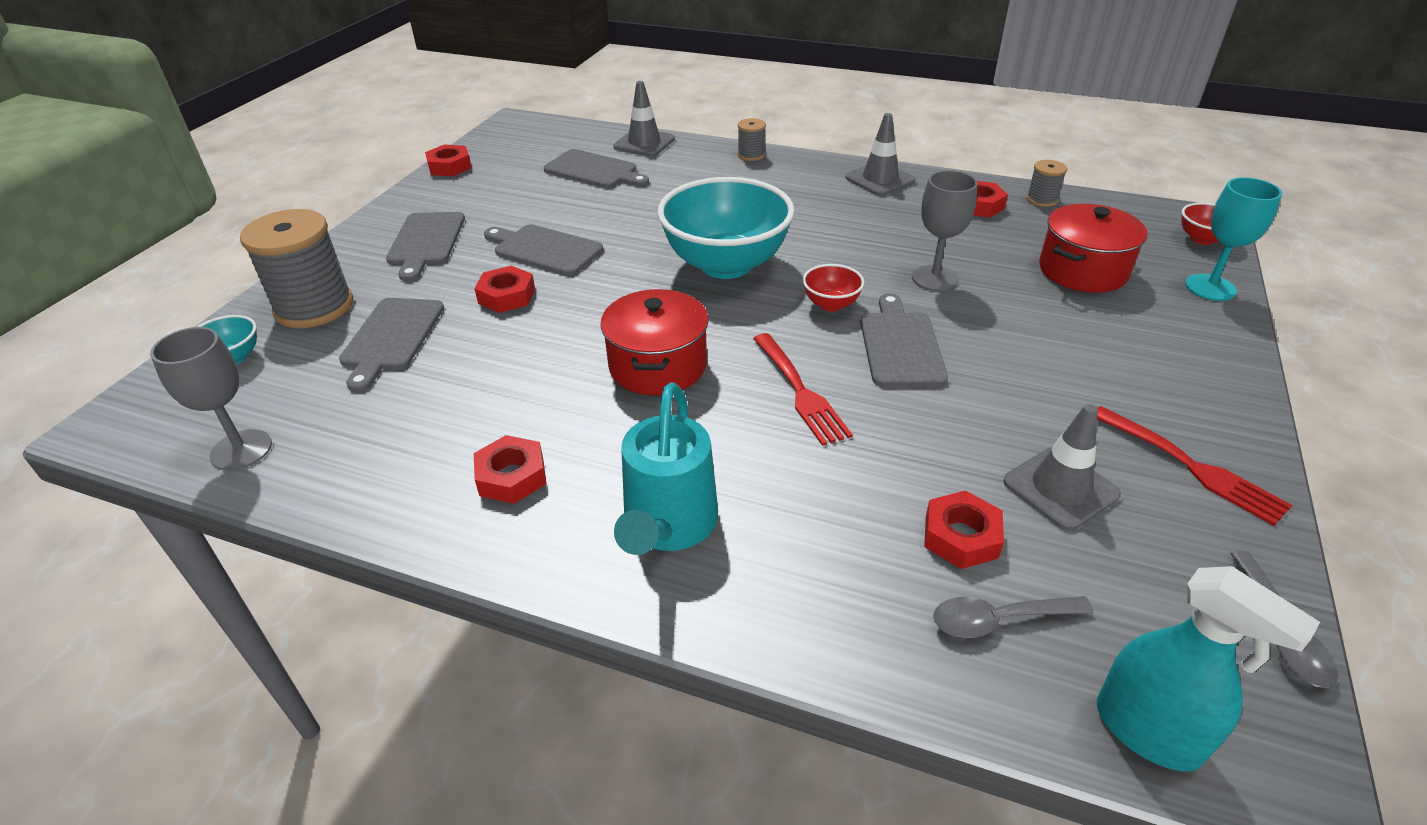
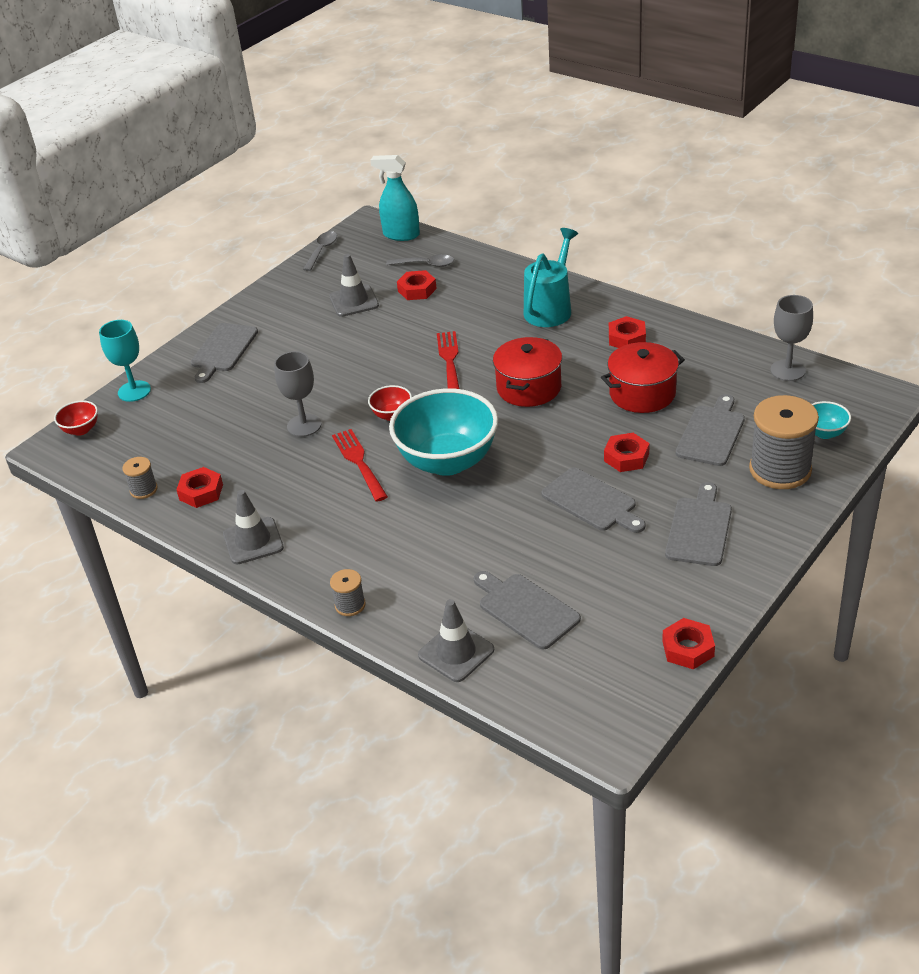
camera: 160 degrees left, 0 degrees up
(900, 345) = (369, 380): grey cutting board -> grey cutting board (223, 350)
(1083, 270) = (197, 416): red pot -> red pot (642, 393)
(1148, 731) = (401, 235): turquoise spray bottle -> turquoise spray bottle turned 45 degrees counterclockwise
(1191, 467) = (283, 302): red fork -> red fork (359, 462)

